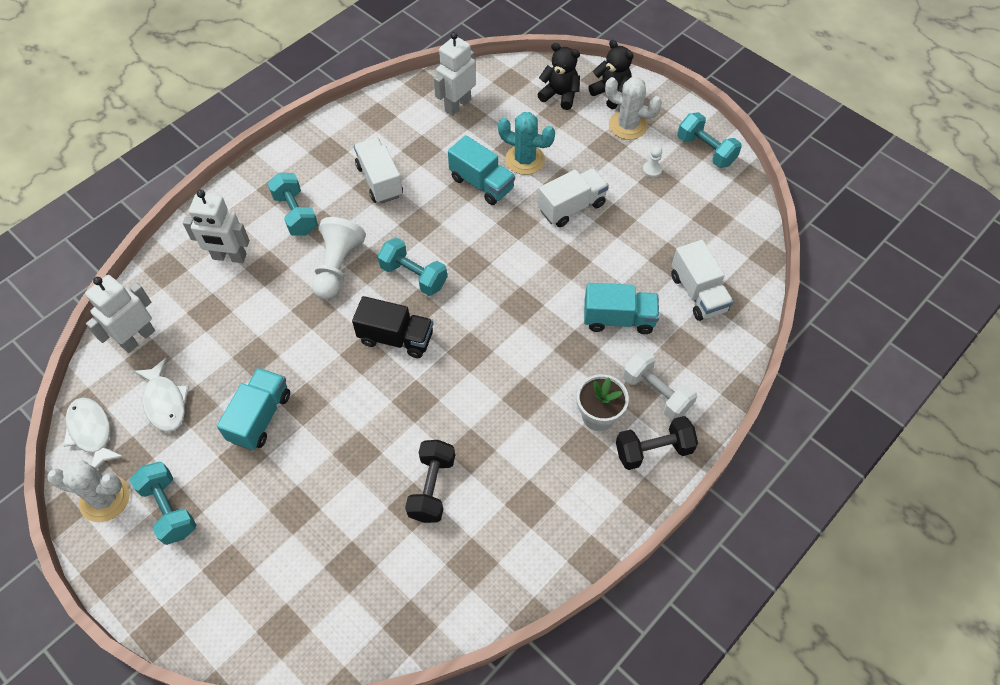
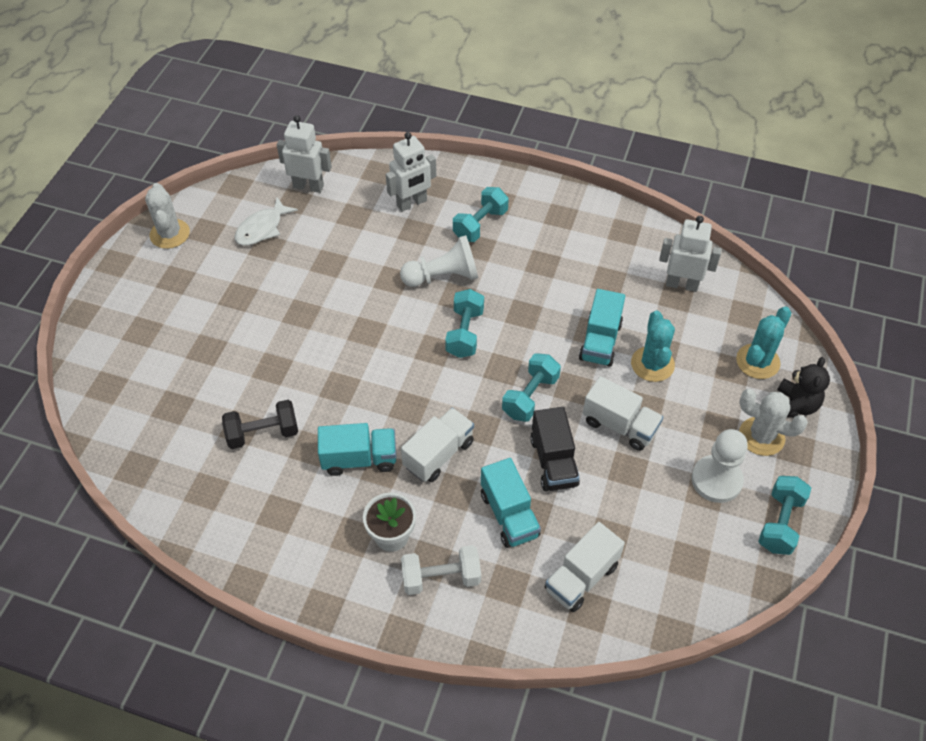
camera: 65 degrees right, 5 degrees down
(92, 432) = (218, 200): white fish -> none
(169, 509) = (176, 274): turquoise dumbbell -> turquoise dumbbell (530, 396)
(229, 257) = (412, 203): white robot -> white robot turned 105 degrees counterclockwise
(260, 417) = (276, 291): turquoise truck -> turquoise truck (359, 459)
(379, 181) = (552, 265): white truck -> white truck (438, 454)
(396, 338) = (394, 347): black truck -> black truck (554, 462)
(560, 95) = (757, 361): black teddy bear -> turquoise cactus
(628, 125) = (761, 436): white cactus -> white cactus turned 60 degrees counterclockwise
(652, 170) = (716, 480): white pawn -> white pawn, size x2.22
(653, 450) = (376, 597): black dumbbell -> none
(656, 393) = (441, 578): white dumbbell -> white dumbbell turned 60 degrees clockwise

